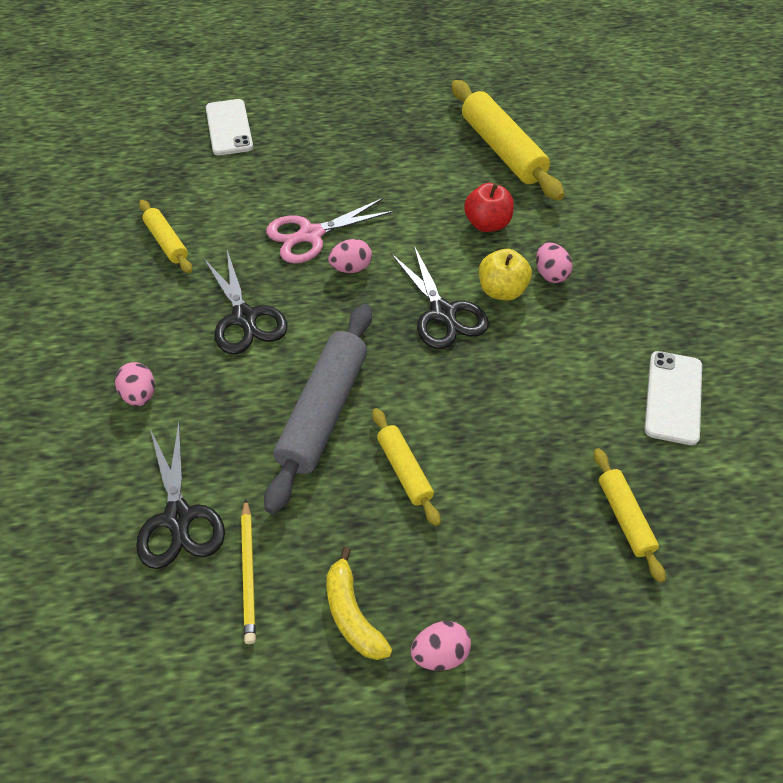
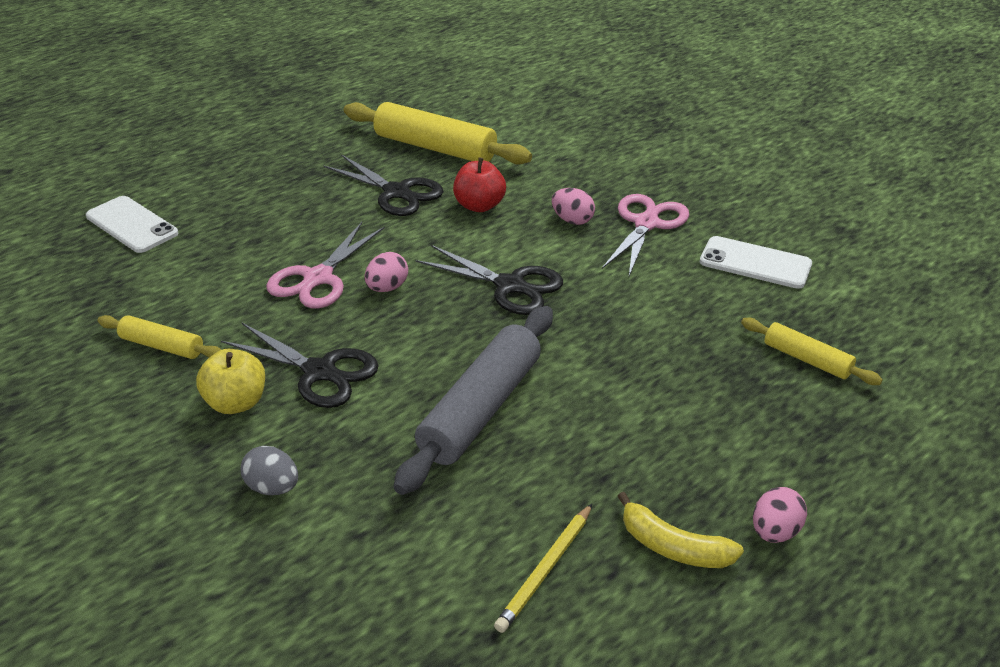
camera: 35 degrees left, 15 degrees down
(140, 395) = (273, 487): pink egg -> grey egg
(178, 517) = (427, 566): black scissors -> black scissors (396, 192)
(249, 572) = (546, 570): yellow pencil -> yellow pencil turned 75 degrees clockwise
(323, 412) = (480, 409): grey rolling pin -> grey rolling pin turned 45 degrees clockwise
(404, 470) = (601, 416): yellow rolling pin -> none
(502, 290) = (544, 248): yellow apple -> yellow apple (236, 403)
(612, 308) = (646, 224): none -> pink scissors
(673, 397) = (755, 263): white phone -> white phone turned 45 degrees counterclockwise

